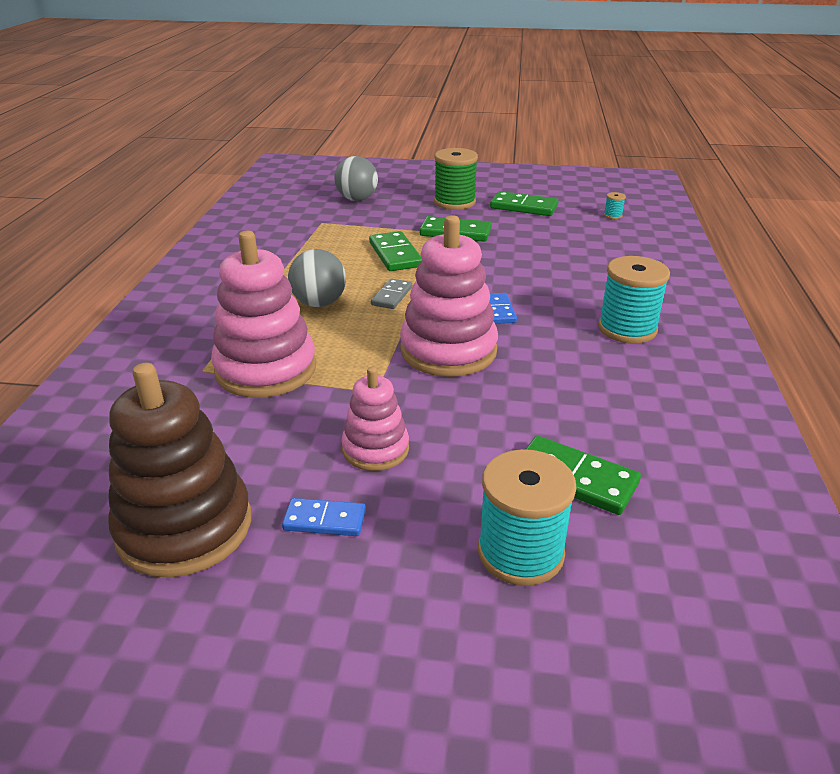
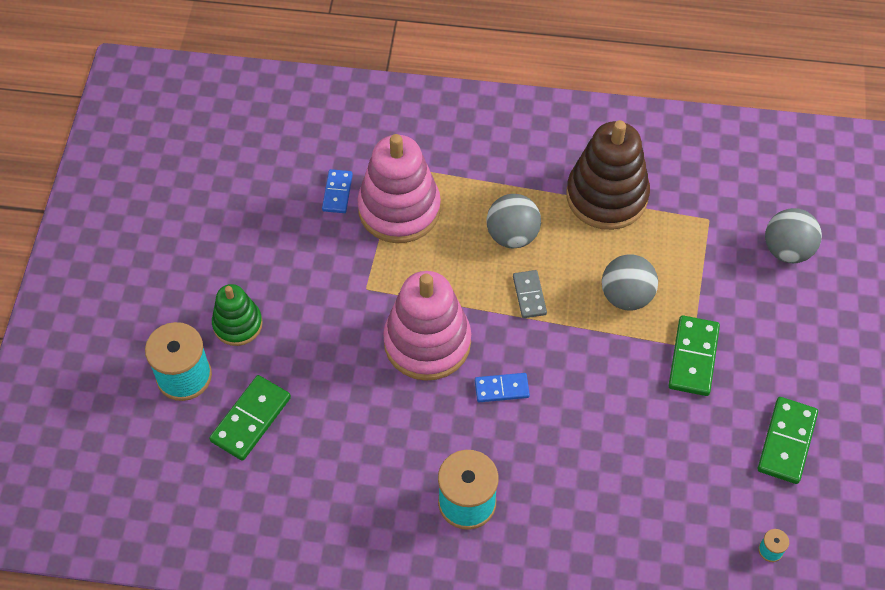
camera: 90 degrees right, 25 degrees up
(185, 527) = (224, 192): brown stacking toy -> brown stacking toy (606, 196)
(324, 520) = (223, 266): blue domino -> blue domino (337, 193)
(375, 449) = (292, 291): pink stacking toy -> none
(392, 296) = (529, 295): grey domino -> grey domino turned 60 degrees clockwise
(395, 254) = (626, 296): green domino -> grey ball
(427, 499) = (237, 324): none -> green stacking toy
(454, 202) = (792, 360): green spool -> none

